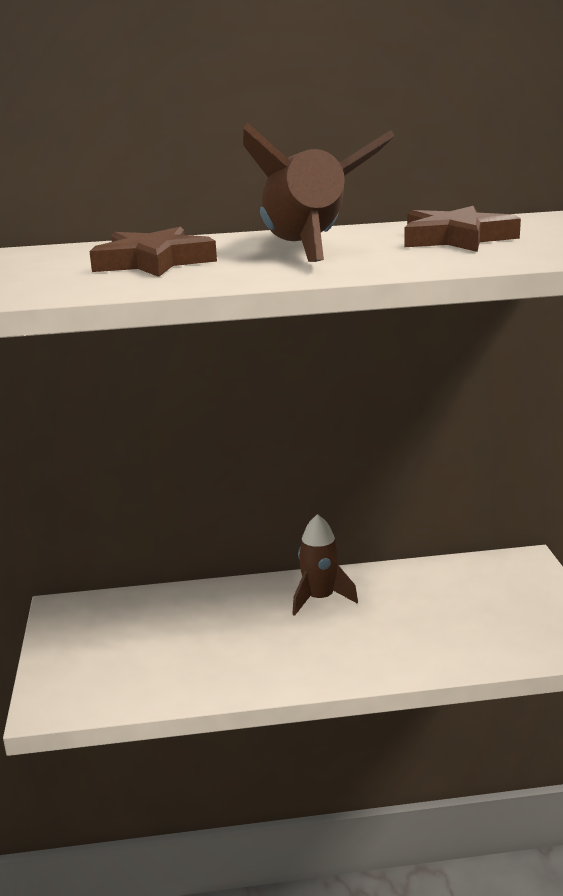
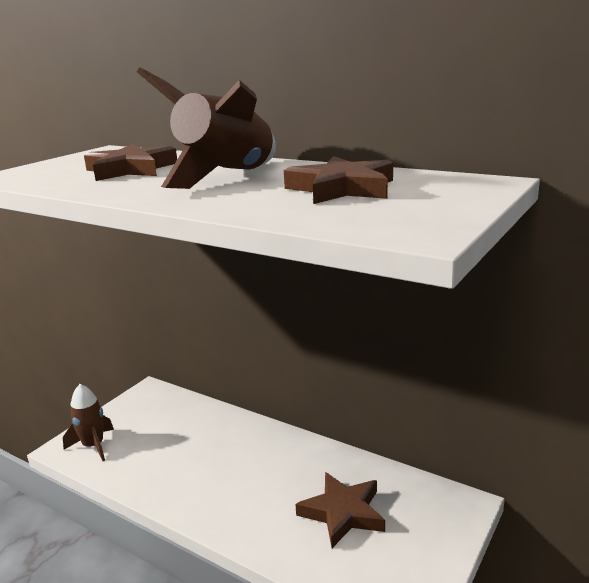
camera: 40 degrees right, 0 degrees up
(320, 598) = (278, 456): brown rocket -> brown rocket (93, 446)
(445, 611) = (343, 513): none -> brown star

